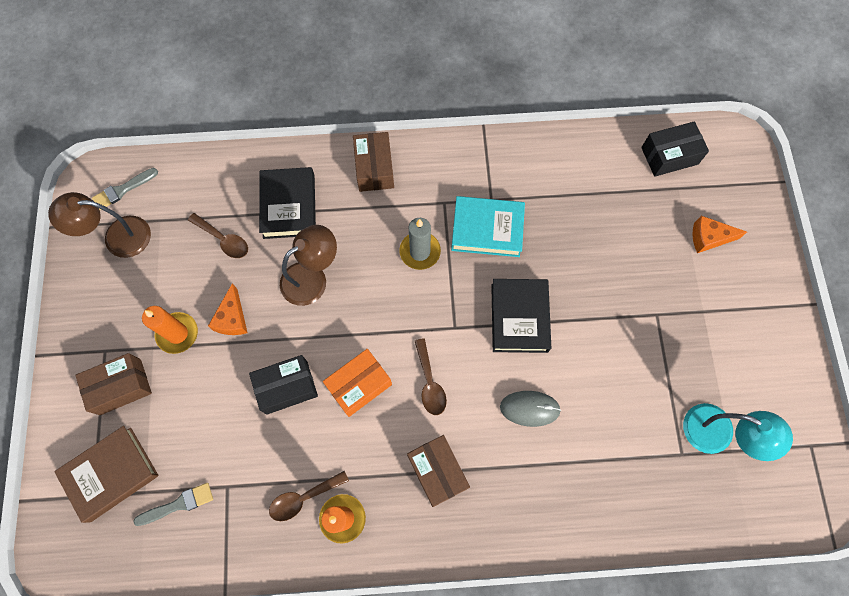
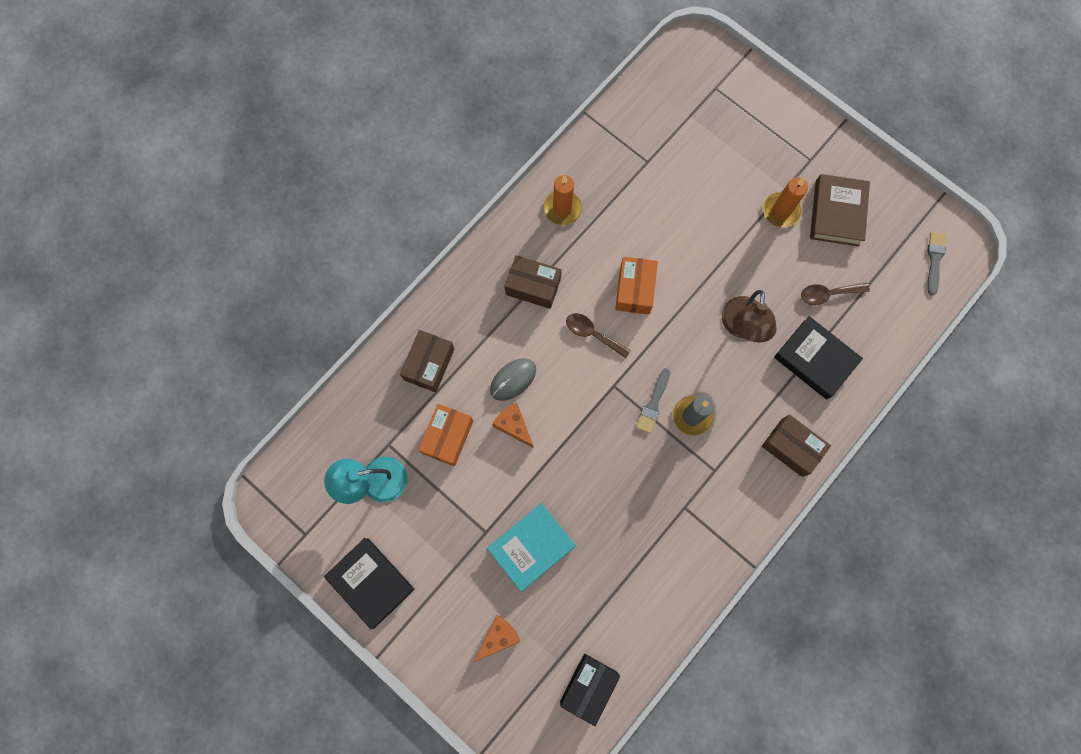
camera: 135 degrees right, 5 degrees up
(111, 474) = (719, 106): brown book -> brown book (837, 213)
(117, 237) = (895, 228): brown lamp -> none
(120, 387) = (774, 151): brown box -> brown box (429, 364)
(178, 504) = (663, 128): grey brush -> grey brush (653, 404)
(232, 318) = (759, 252): orange cheese -> orange cheese (513, 426)
(287, 387) = (677, 246): black box -> none
(303, 498) = (596, 198): brown spoon -> none
(487, 229) = (663, 480): turquoise book -> turquoise book (531, 547)
(519, 318) = (578, 435): black book -> black book (371, 582)
(625, 413) = (447, 437): none -> orange box

